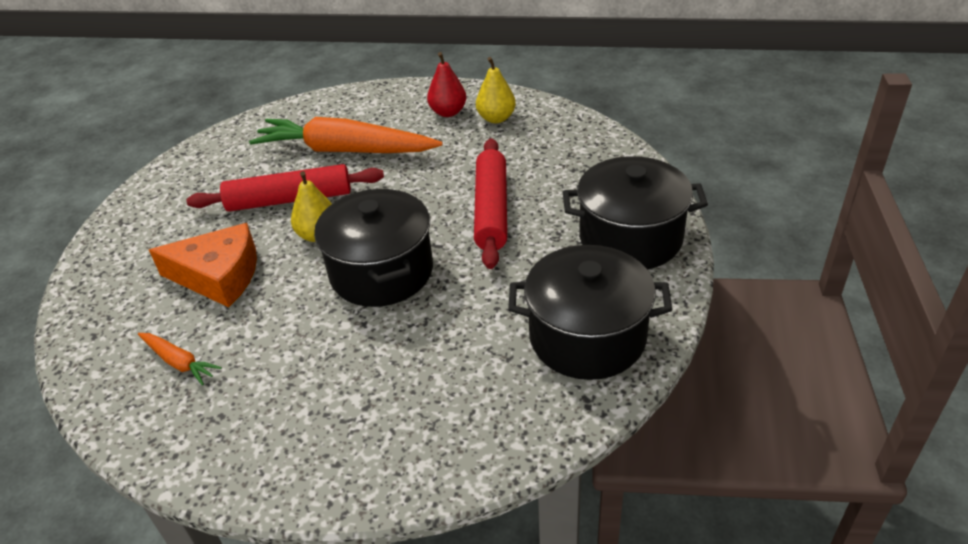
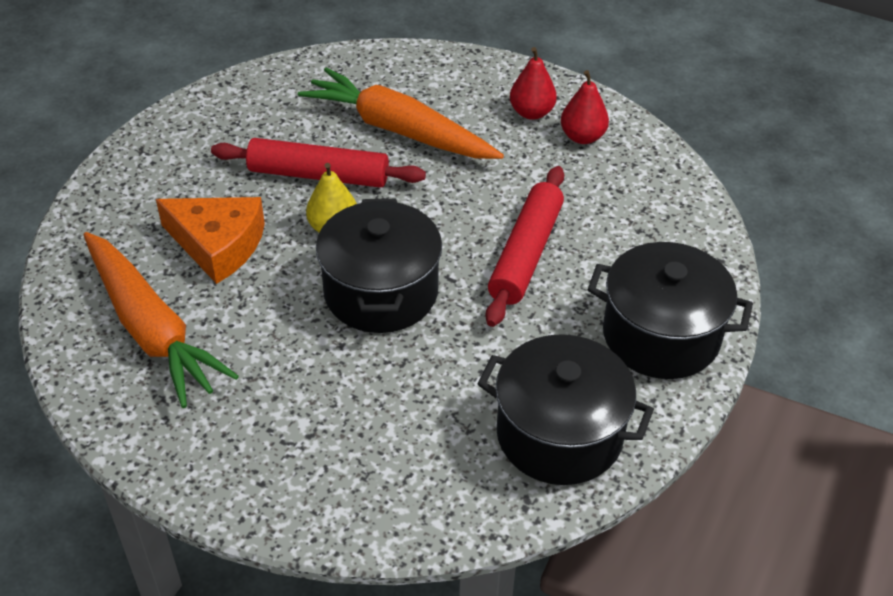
camera: 15 degrees right, 5 degrees up
(179, 362) = (151, 329): orange carrot -> orange carrot, size x2.30
(496, 118) = (582, 137): yellow pear -> red pear

